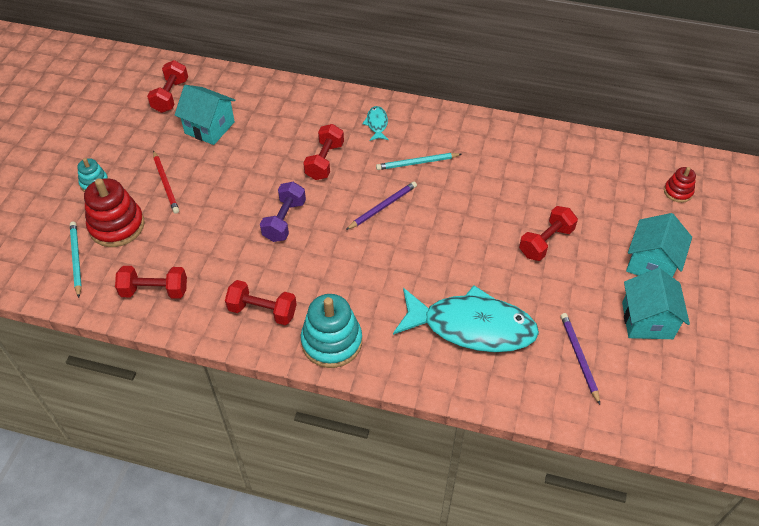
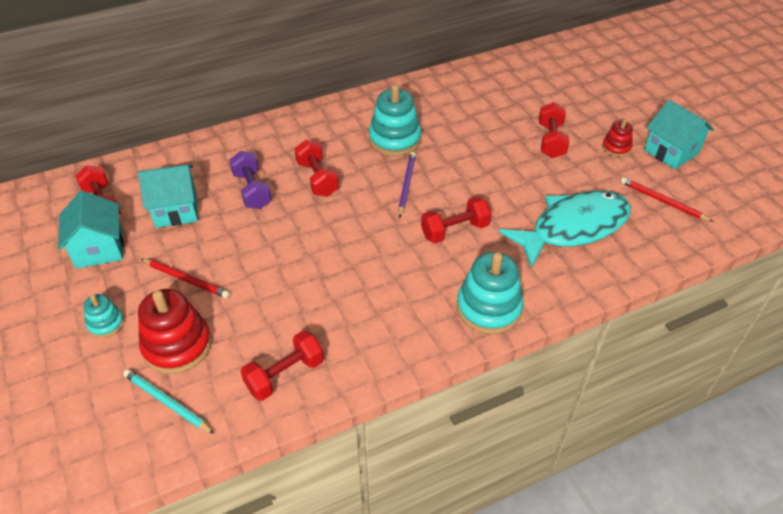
camera: 40 degrees left, 5 degrees down
(262, 311) = (404, 324): red dumbbell -> red dumbbell (454, 230)
(284, 221) = (337, 243): purple dumbbell -> purple dumbbell (252, 190)
(377, 124) = (328, 129): turquoise fish -> none
(417, 163) = (395, 139): turquoise pencil -> turquoise stacking toy
(579, 357) = (662, 201): purple pencil -> red pencil
(651, 263) = (630, 115): turquoise house -> turquoise house (99, 248)
(678, 192) = (590, 63): red stacking toy -> red stacking toy (616, 147)

